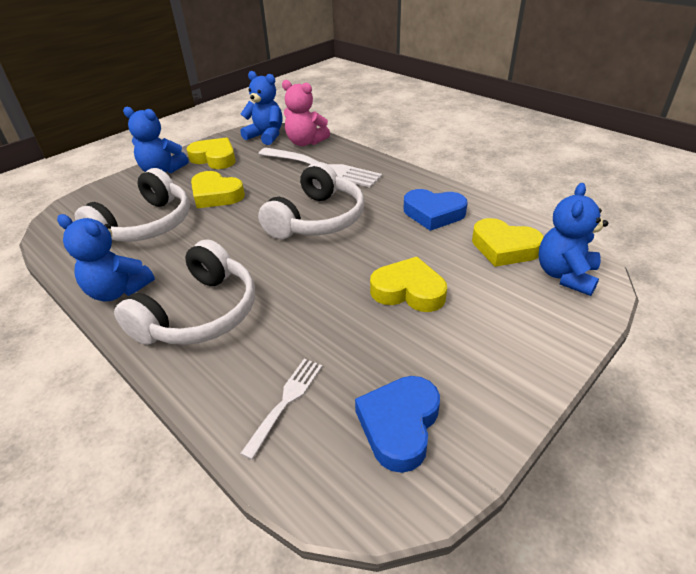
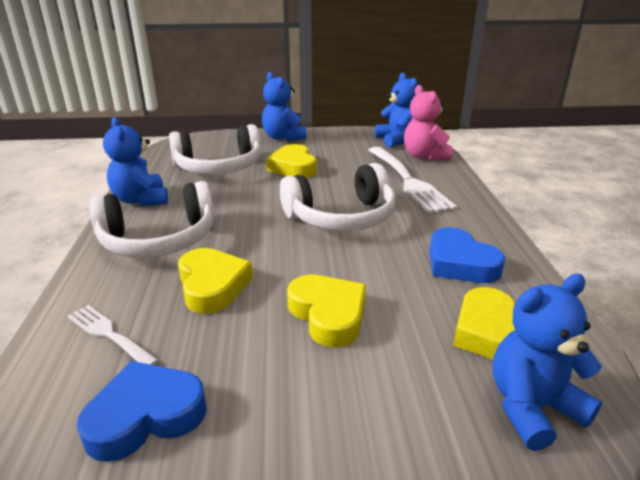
camera: 40 degrees right, 10 degrees down
(214, 158) = (332, 142): yellow heart -> yellow heart (212, 285)
(286, 402) = (109, 334): white fork -> white fork turned 120 degrees counterclockwise

